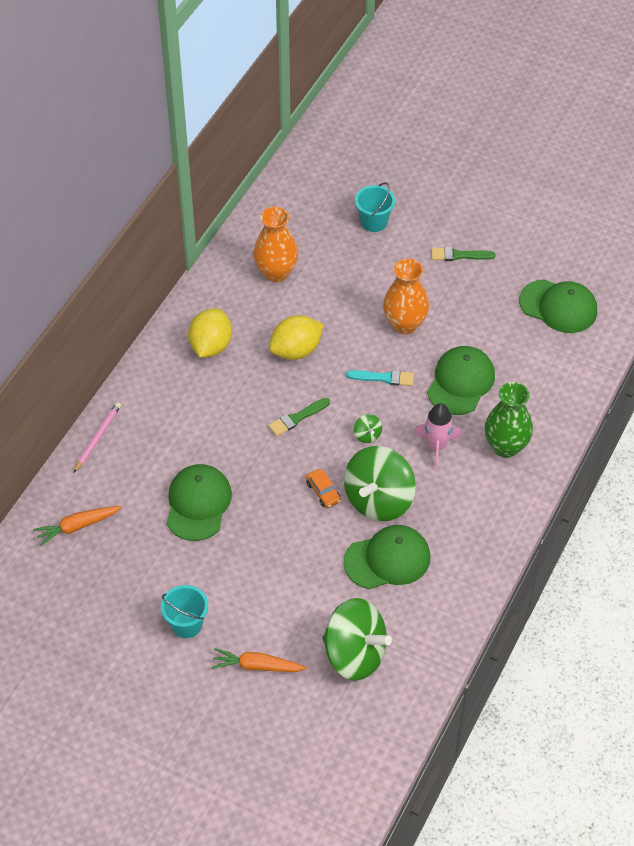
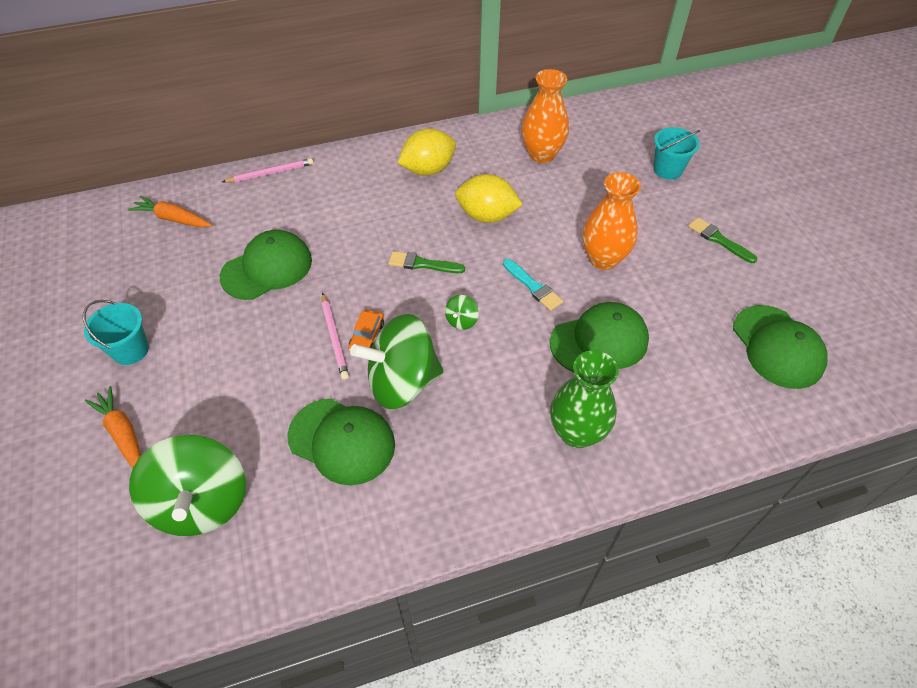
camera: 45 degrees right, 0 degrees up
(304, 509) = (334, 337): none -> pink pencil
(436, 447) = (509, 379): pink rocket -> none

